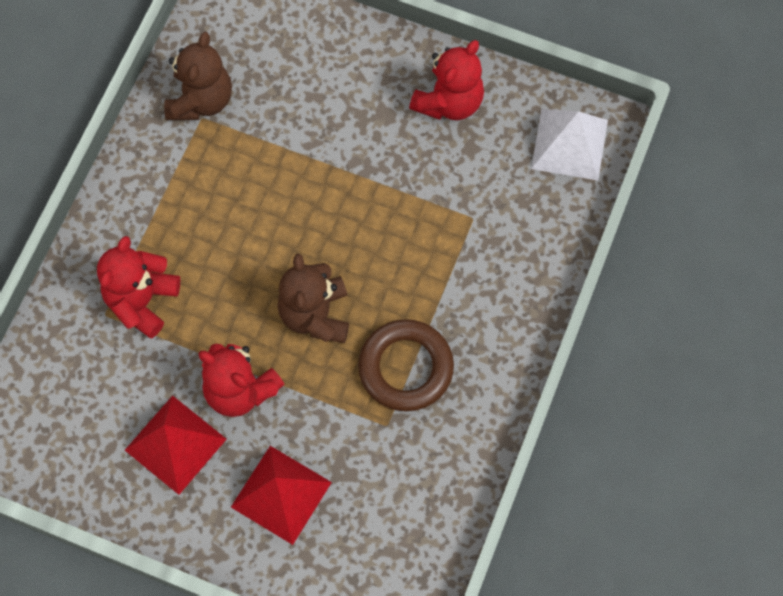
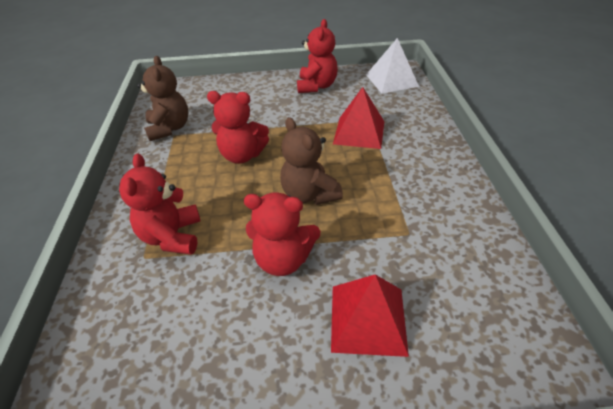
camera: 25 degrees left, 25 degrees down
(175, 444) = (250, 324): red pyramid -> red pyramid (359, 132)
(271, 206) = (242, 155): none -> red teddy bear
(406, 368) = (393, 197): brown ring -> none

